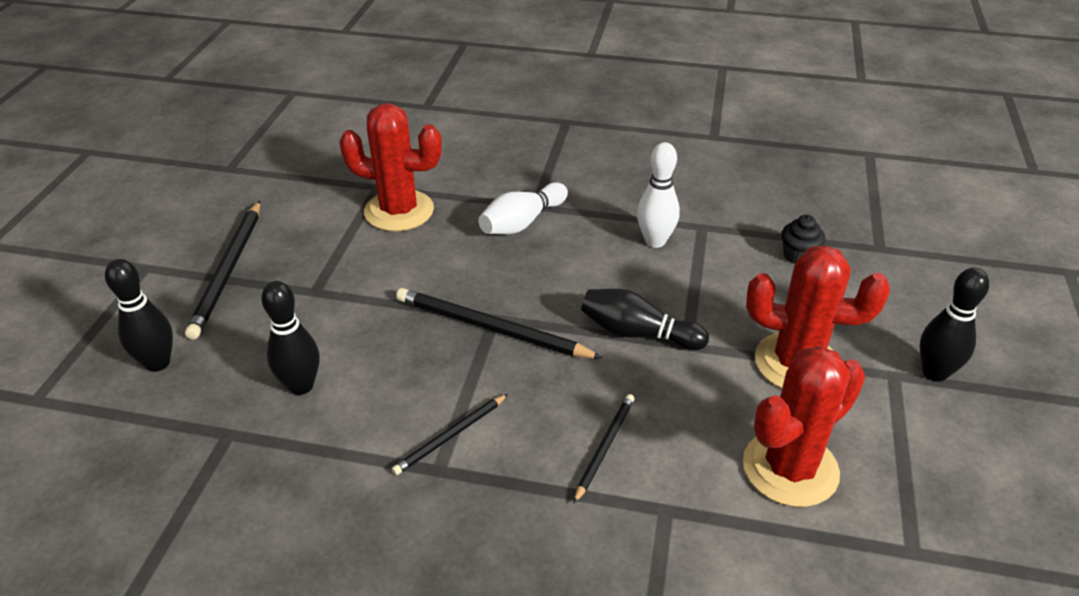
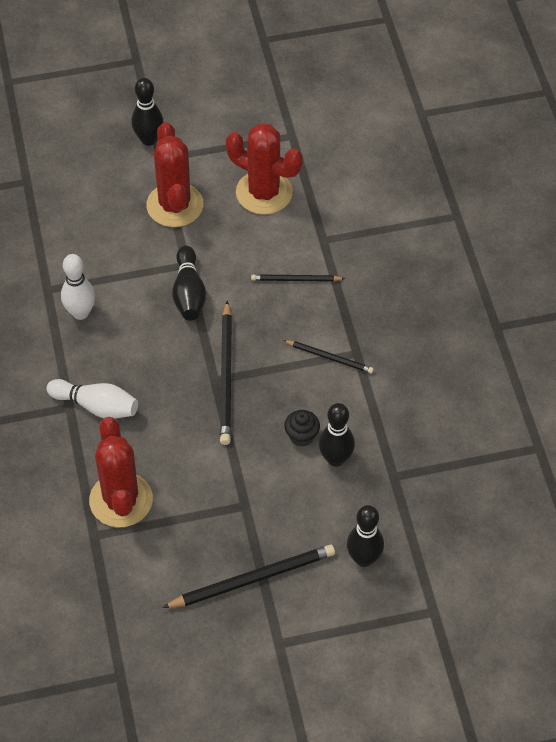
camera: 115 degrees left, 15 degrees up
(798, 256) = (58, 225): black cupcake -> black cupcake (301, 436)

